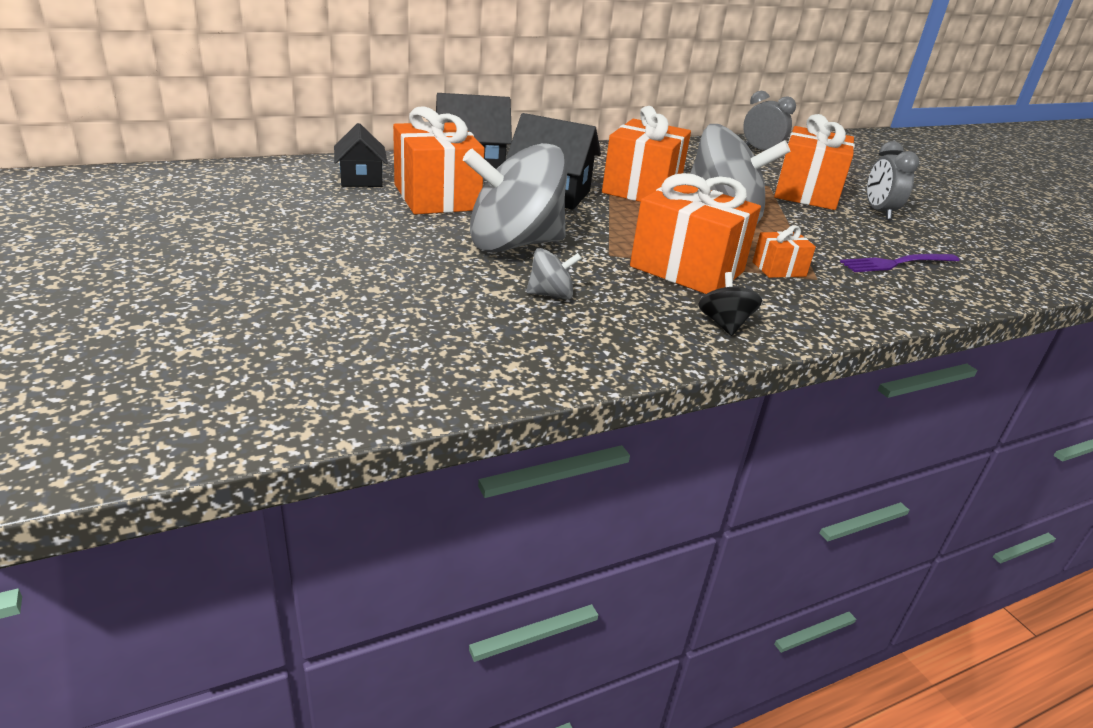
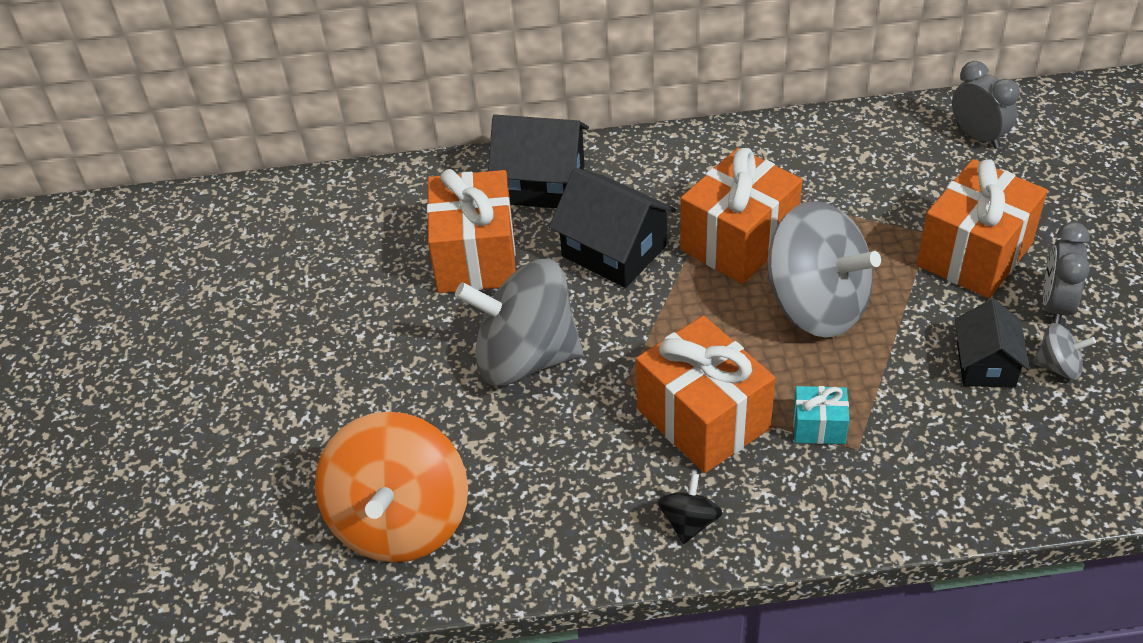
camera: 25 degrees right, 15 degrees up
(361, 179) = (404, 215): black house -> black house (985, 365)
(453, 342) = (400, 521): none -> orange spinning top
(551, 295) = (526, 454): grey spinning top -> grey spinning top (1058, 366)
(779, 269) = (819, 427): orange gift -> turquoise gift
(896, 263) = (989, 426): purple fork -> none

